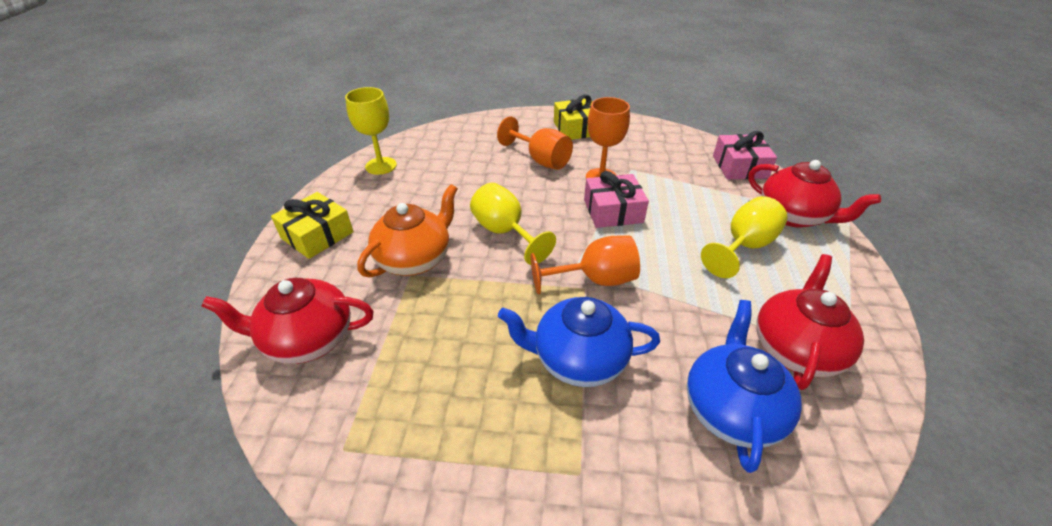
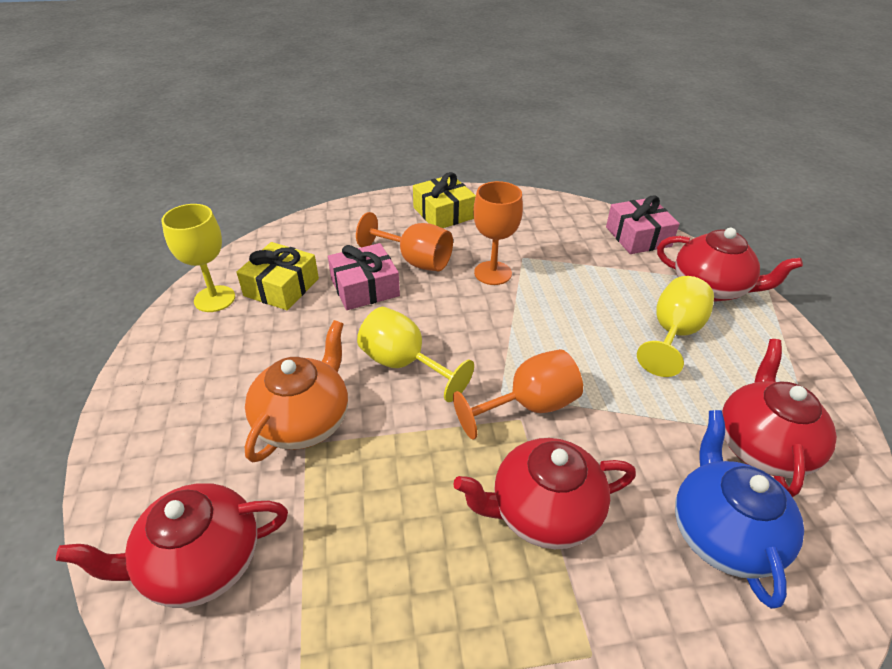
camera: 15 degrees left, 0 degrees up
(317, 235) = (161, 412): yellow gift -> yellow gift (281, 287)
(578, 359) = (543, 512): blue teapot -> red teapot
(613, 211) = (520, 314): pink gift -> pink gift (365, 287)

